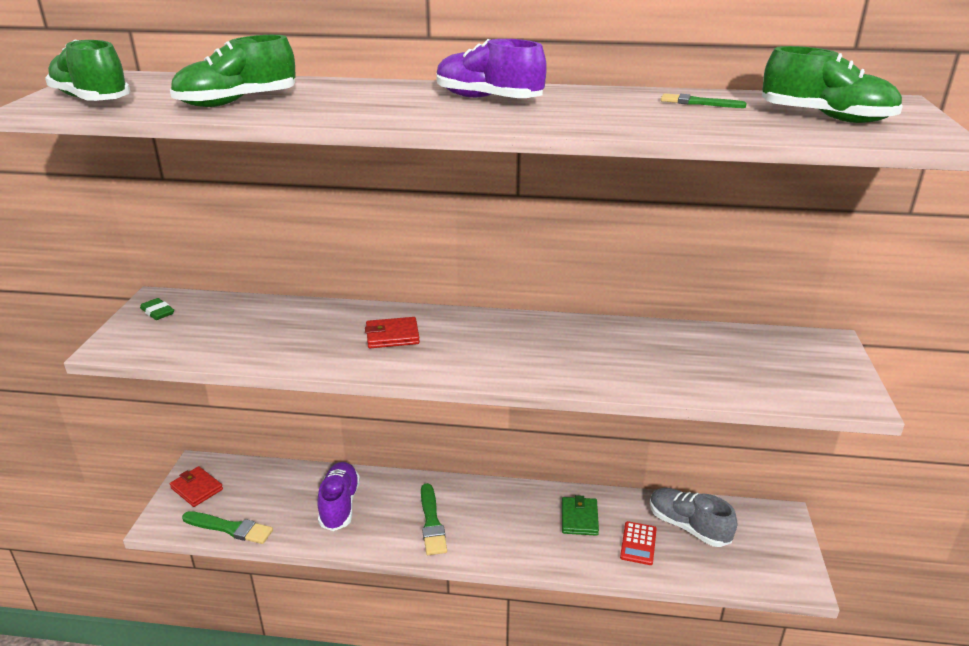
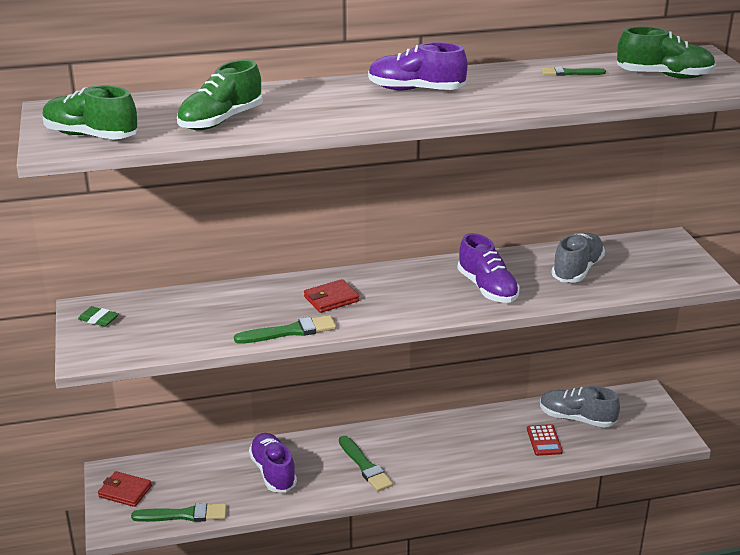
camera: 20 degrees left, 0 degrees up
(322, 362) = (290, 331): none -> green brush
(570, 358) = (487, 288): none -> purple shoe
(579, 518) = (487, 433): green wallet -> none
(691, 357) = (577, 270): none -> grey shoe

